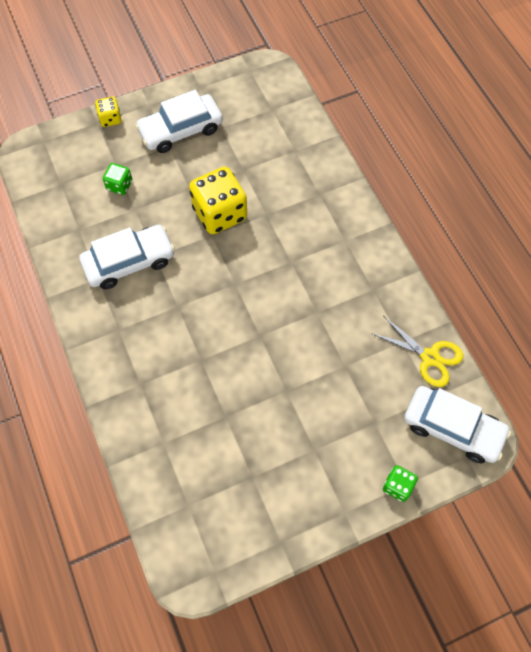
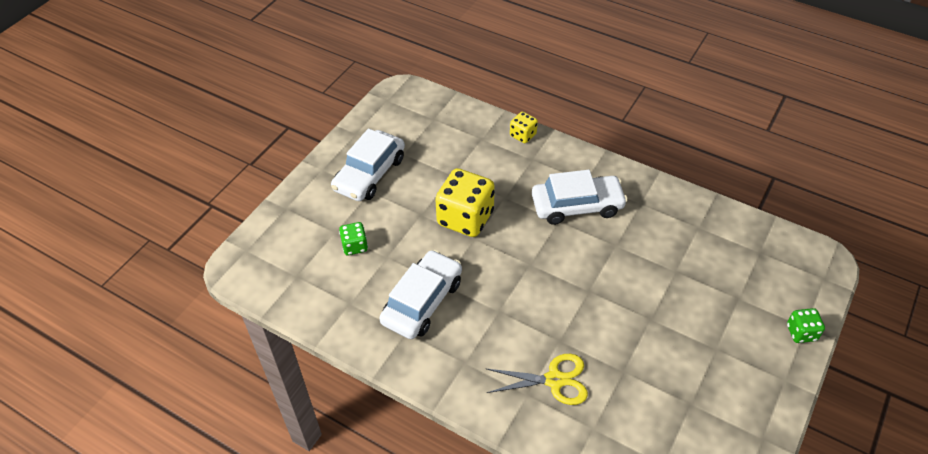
camera: 35 degrees left, 15 degrees down
(110, 119) = (295, 198): yellow dice -> yellow dice (523, 135)
(429, 357) = (729, 225): yellow scissors -> yellow scissors (554, 380)
(452, 428) = (795, 265): white car -> white car (577, 206)

